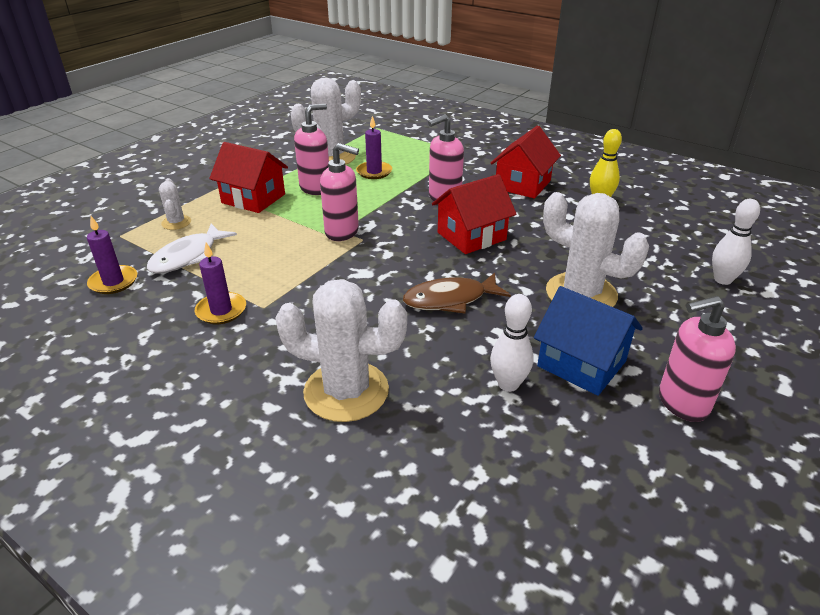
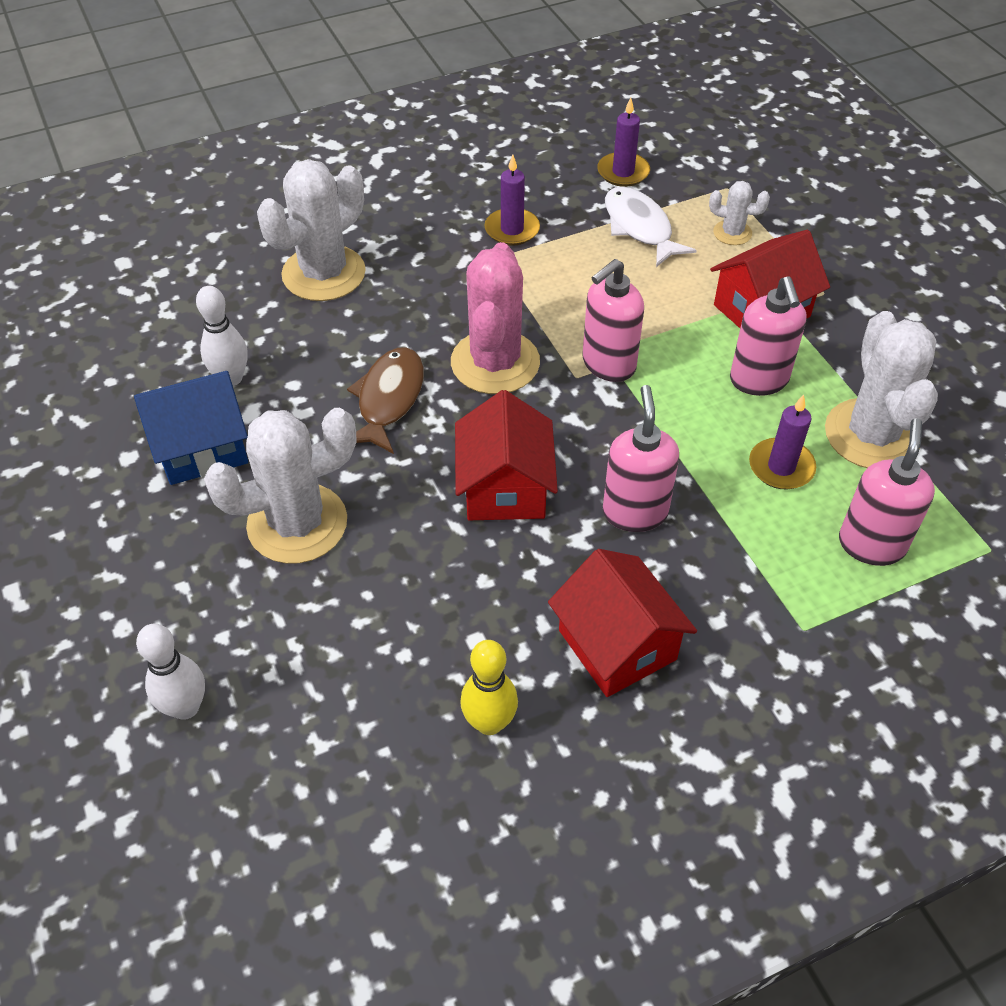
camera: 120 degrees right, 15 degrees up
(376, 270) = (495, 362): none -> pink cactus
(682, 403) = (87, 489): pink soap dispenser -> pink soap dispenser (871, 544)

